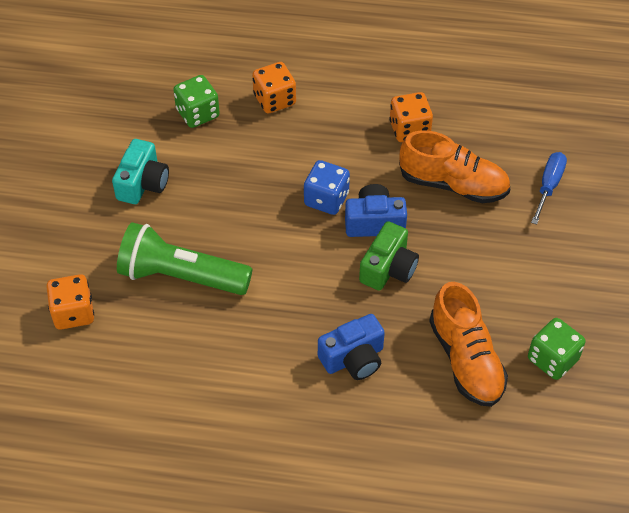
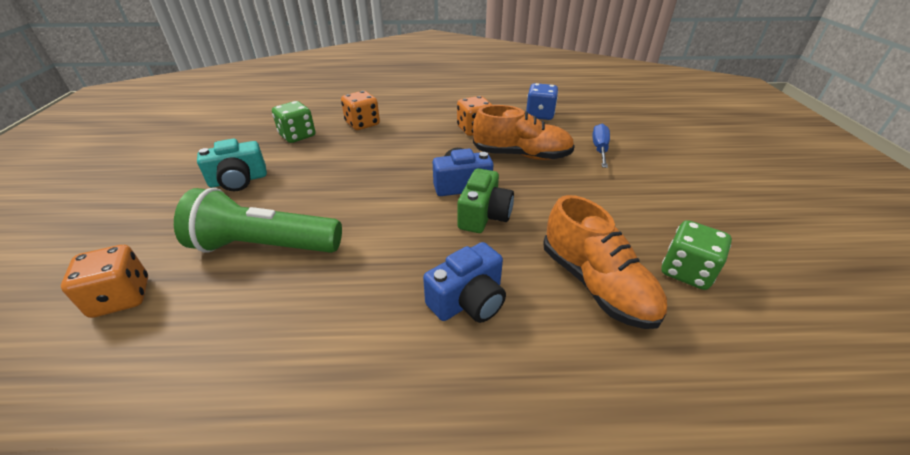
camera: 10 degrees left, 15 degrees down
(143, 183) = (238, 180): turquoise camera -> turquoise camera turned 60 degrees clockwise
(326, 199) = (413, 174): blue dice -> blue dice (540, 115)

